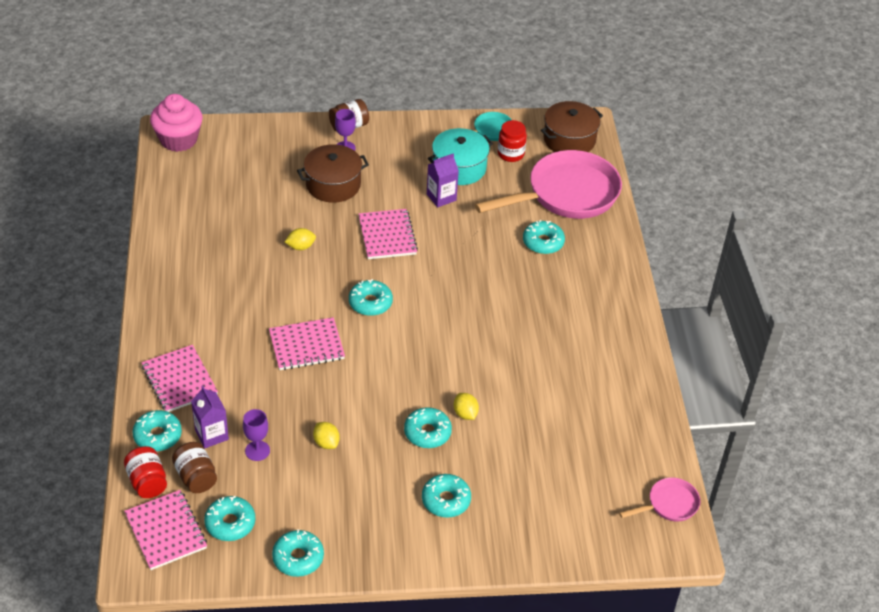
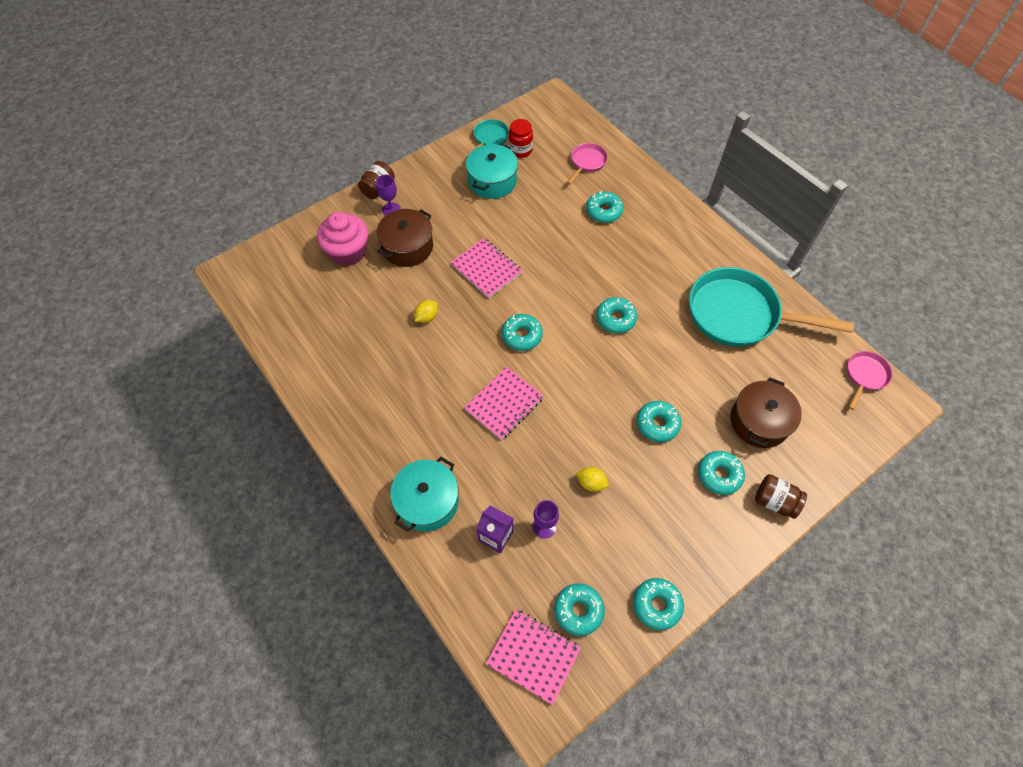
camera: 30 degrees left, 15 degrees up
(147, 482) = (479, 618): red jar -> none
(157, 436) = (452, 567): turquoise donut -> turquoise donut (615, 319)
(178, 140) = (245, 274): pink cupcake -> pink cupcake (348, 252)
(179, 380) = (427, 501): pink notebook -> turquoise pot
(196, 477) = (515, 585): brown jar -> brown jar (774, 501)
(441, 197) = (499, 213): purple carton -> none
(465, 414) = (670, 390): yellow lemon -> none
(566, 194) = (587, 163): pink pan -> pink pan, size x0.46
(569, 139) = (552, 117): brown pot -> brown pot (759, 421)
(593, 391) = (739, 315): none -> turquoise pan

